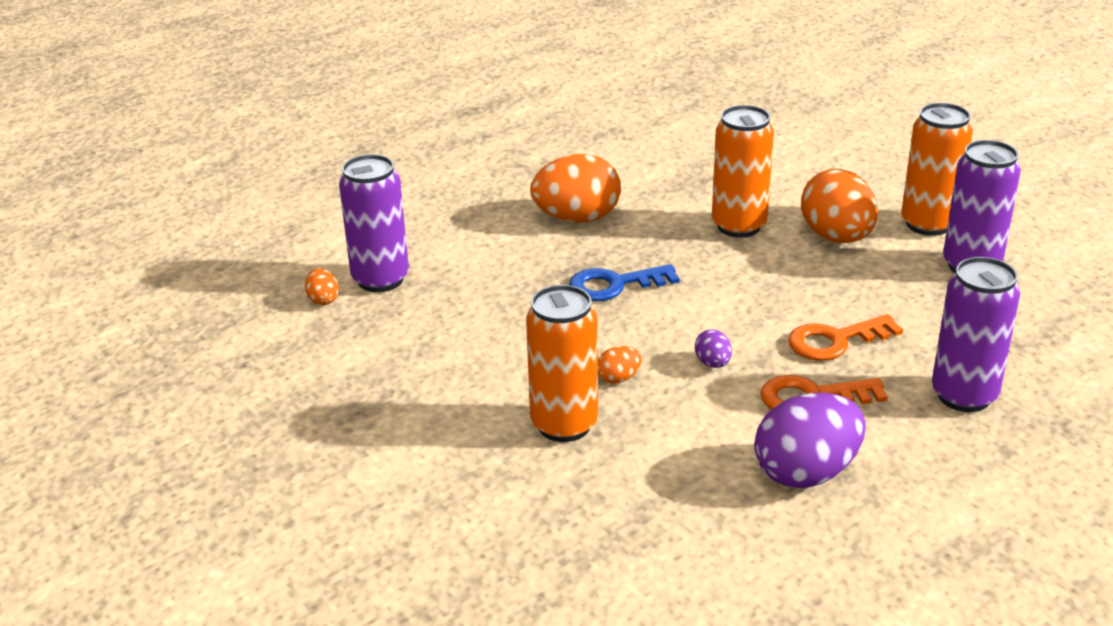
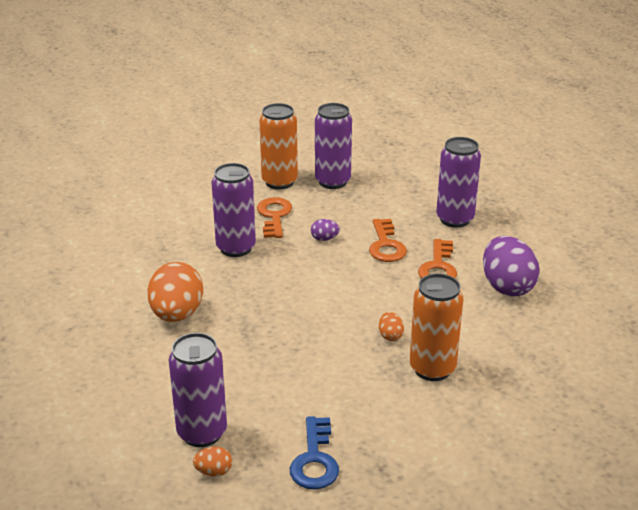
camera: 75 degrees left, 0 degrees up
(614, 285) = (279, 315): blue key -> blue key (315, 460)
(713, 363) = (389, 295): purple egg -> purple egg (324, 239)
(738, 226) = (236, 248): orange can -> purple can
(836, 237) = (274, 216): orange egg -> orange key

